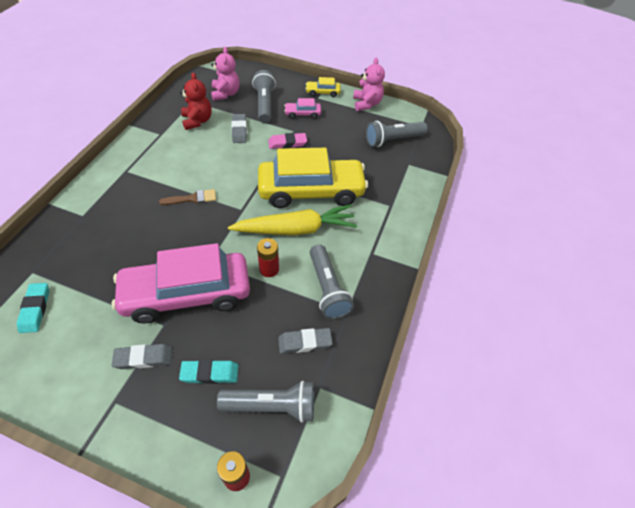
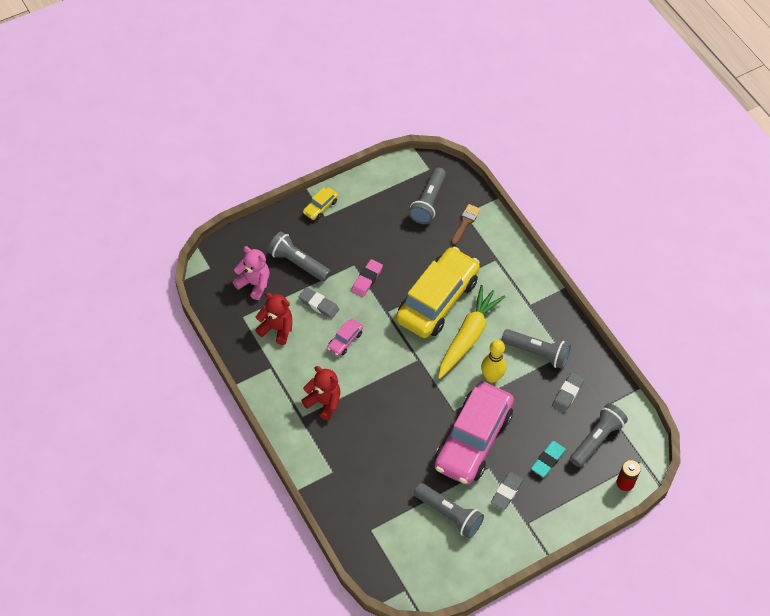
camera: 50 degrees left, 5 degrees up
(35, 309) = (411, 540): turquoise eraser -> none
(84, 323) = (449, 514): none -> grey flashlight
(150, 176) = (323, 402): none -> red teddy bear
(192, 198) = (377, 386): brown brush -> brown brush (465, 222)
(269, 269) = (491, 377): red battery -> yellow bowling pin
(302, 114) = (337, 243): pink car -> pink car (345, 341)
(366, 104) = (366, 186): pink teddy bear -> none

